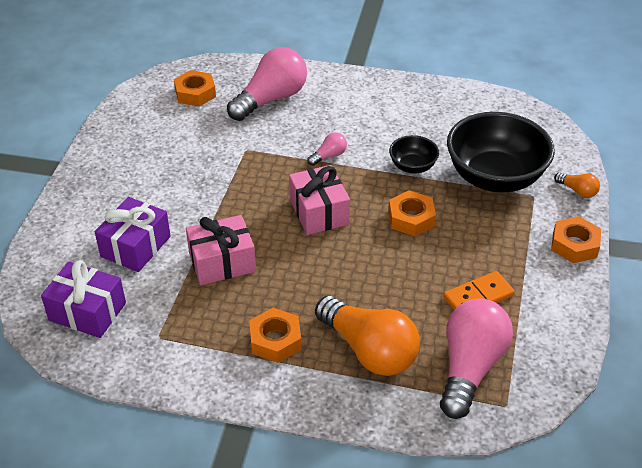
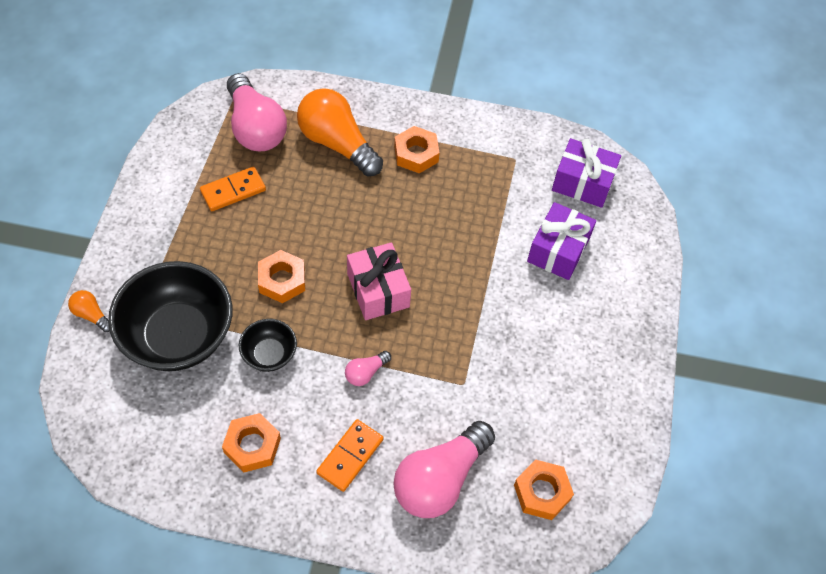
camera: 175 degrees right, 15 degrees up
(222, 262) = (471, 231): pink gift -> none
(339, 110) = (350, 456): none -> orange domino
(470, 367) = (255, 128): pink light bulb -> pink light bulb turned 45 degrees counterclockwise
(574, 245) = (122, 245): orange nut -> orange nut (252, 446)

